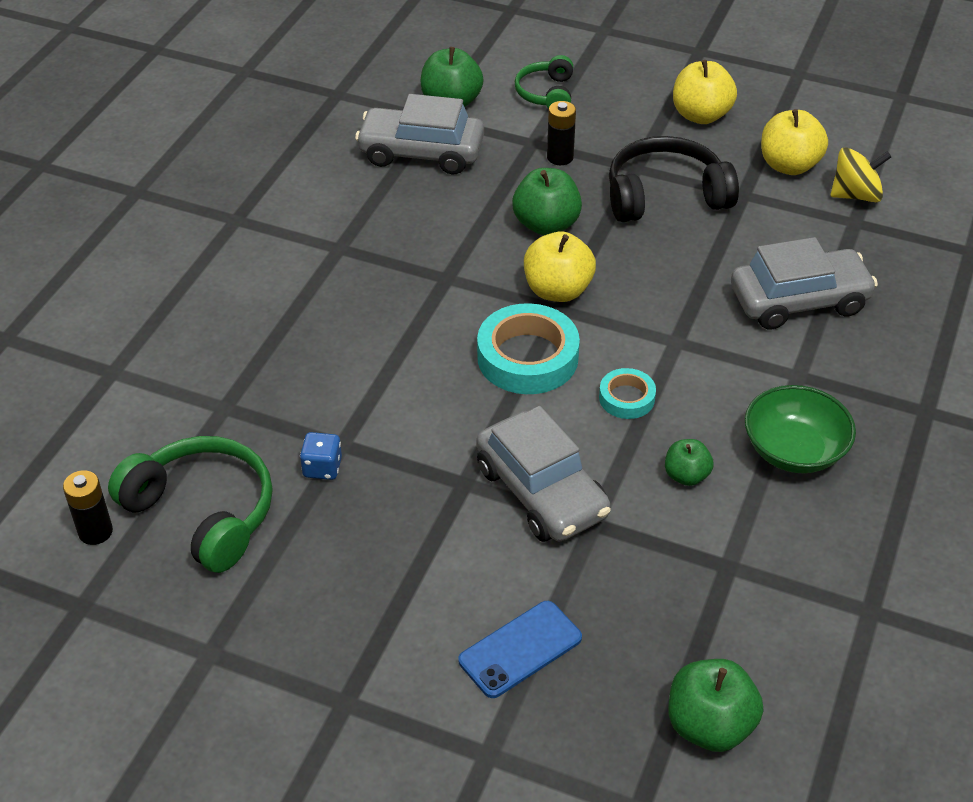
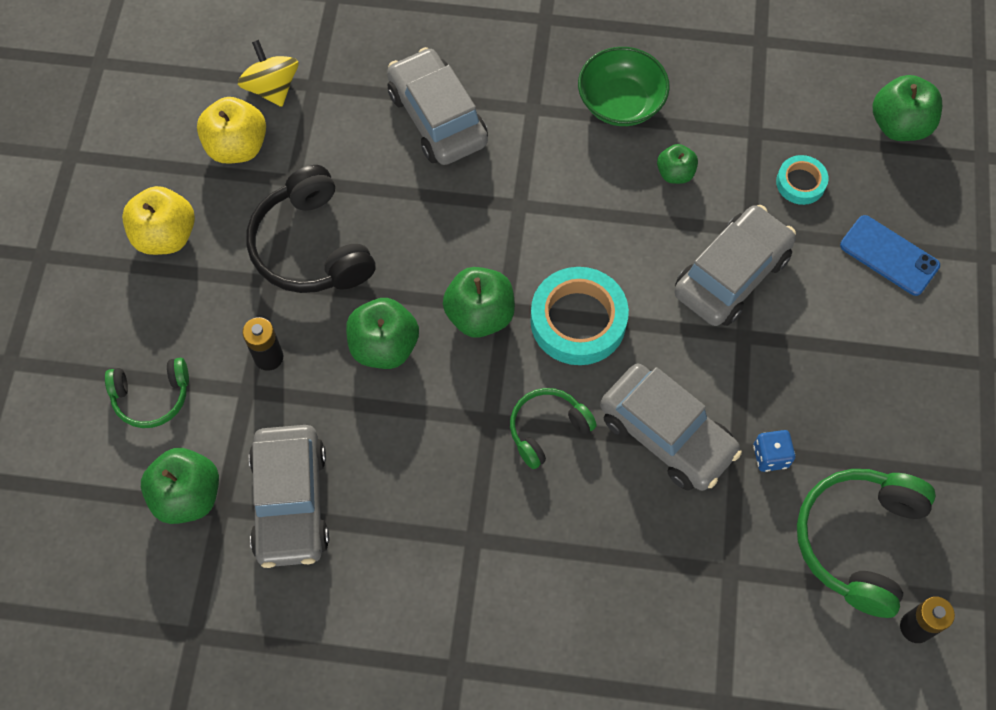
camera: 105 degrees left, 20 degrees up
(380, 394) = (666, 434): none -> grey car
(420, 313) = (547, 430): none -> green headphones
(557, 290) = (480, 315): yellow apple -> green apple
(626, 398) = (602, 231): turquoise tape -> turquoise tape (800, 183)

